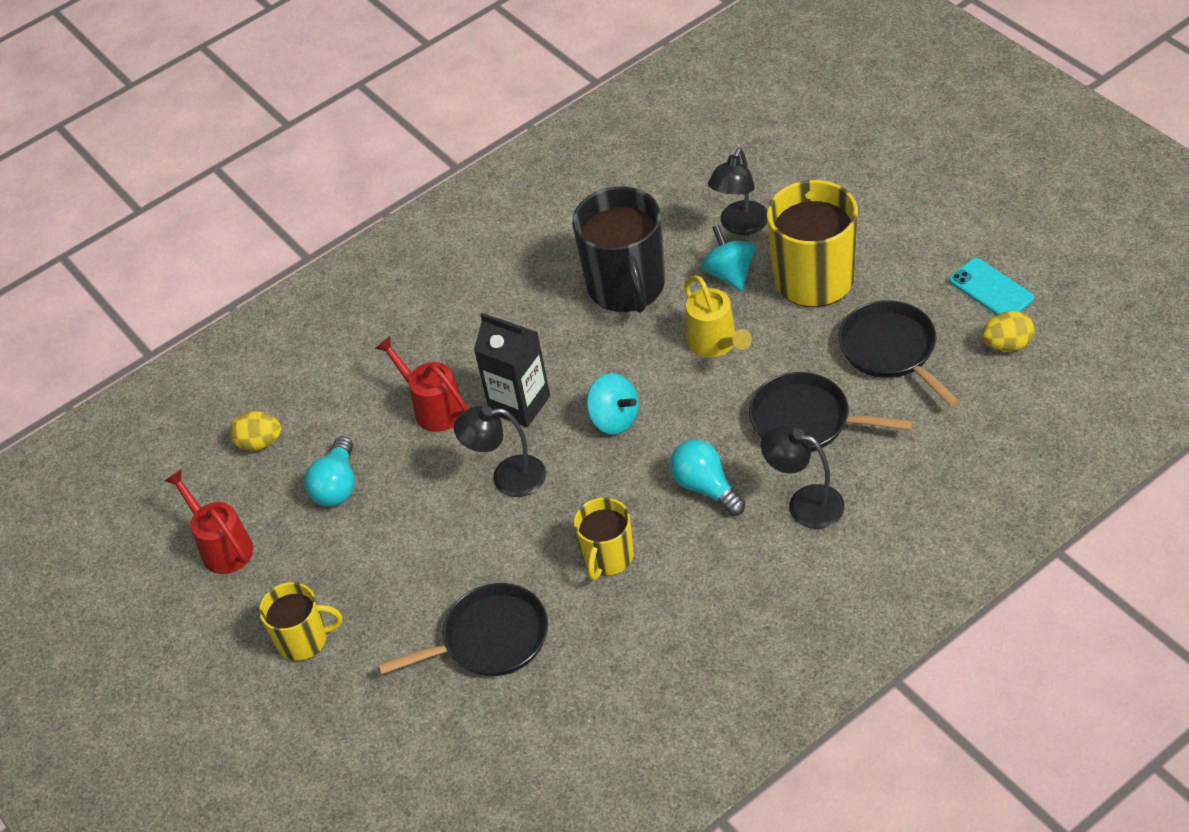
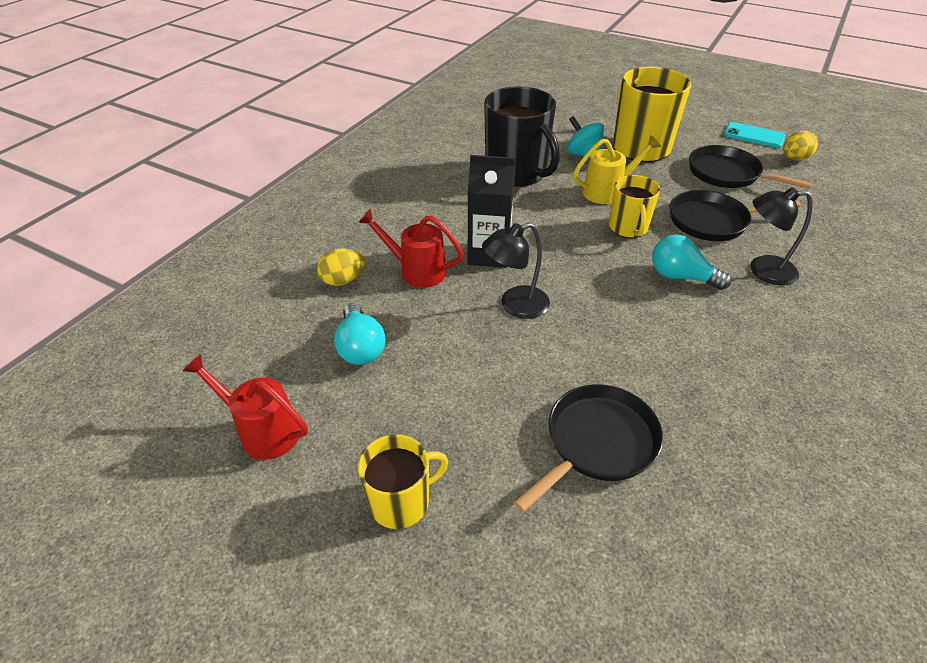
camera: 30 degrees left, 5 degrees down
(260, 443) = (264, 330): yellow egg -> yellow egg (343, 280)
(607, 557) = (648, 344): yellow mug -> yellow mug (628, 228)
(614, 419) = (572, 248): turquoise spinning top -> none
(716, 344) = (608, 191): yellow watering can -> yellow watering can turned 60 degrees counterclockwise
(740, 226) = (568, 131): black lamp -> none

